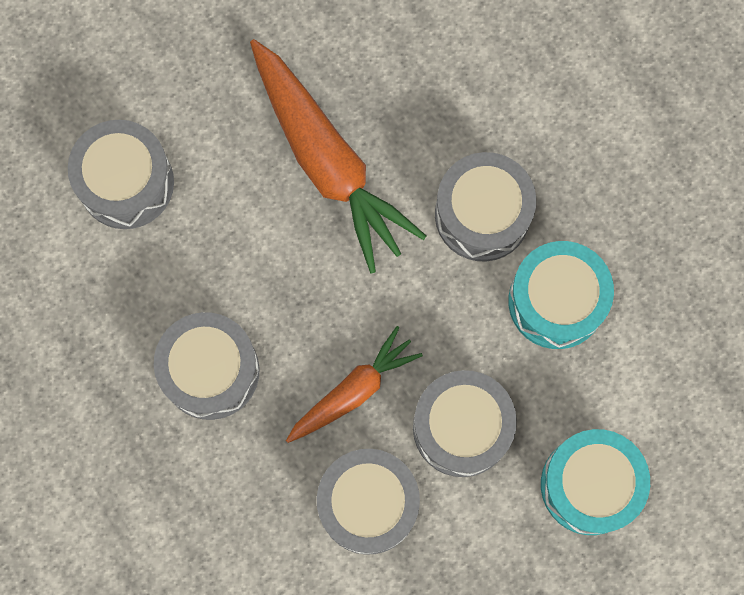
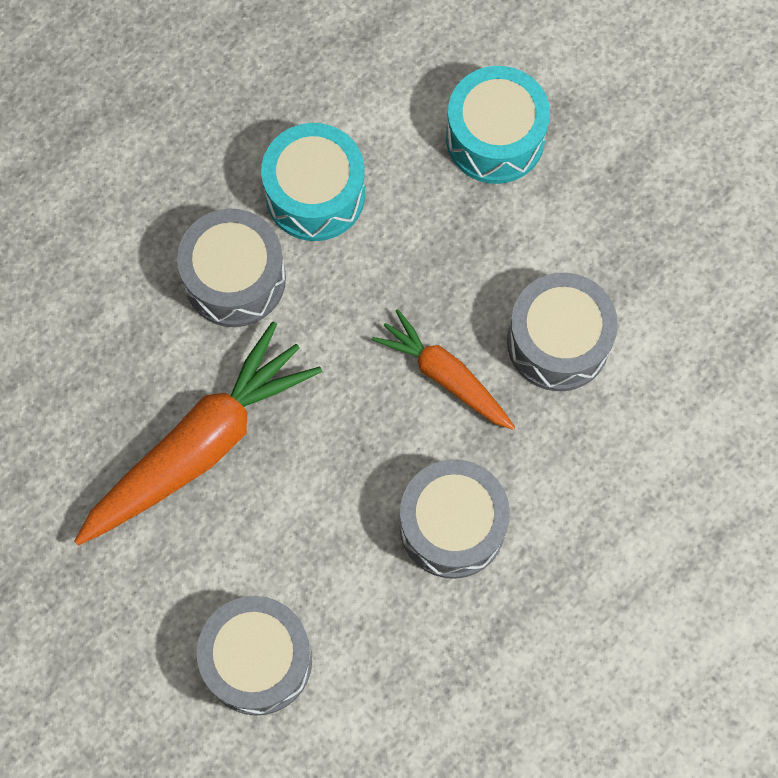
camera: 100 degrees left, 5 degrees down
(462, 427) = (462, 264): grey drum -> none

